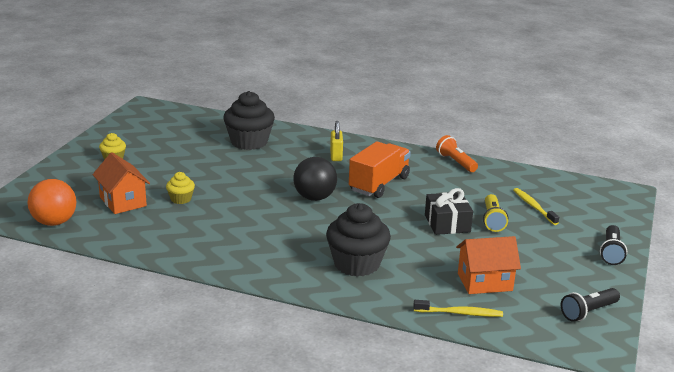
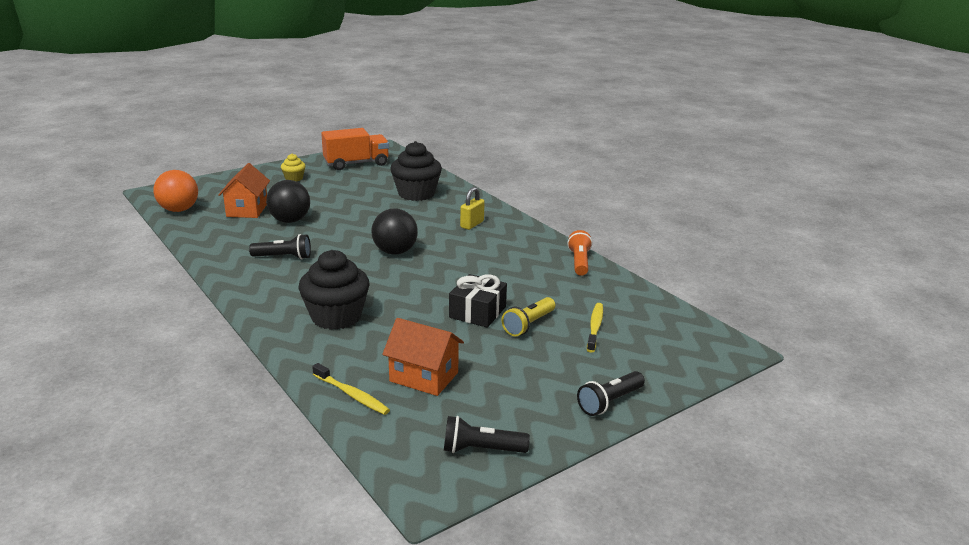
camera: 35 degrees right, 0 degrees up
(181, 199) = (290, 220): yellow cupcake -> black ball
(232, 232) = (283, 257): none -> black flashlight
(379, 184) = (471, 258): orange truck -> orange truck (356, 164)

